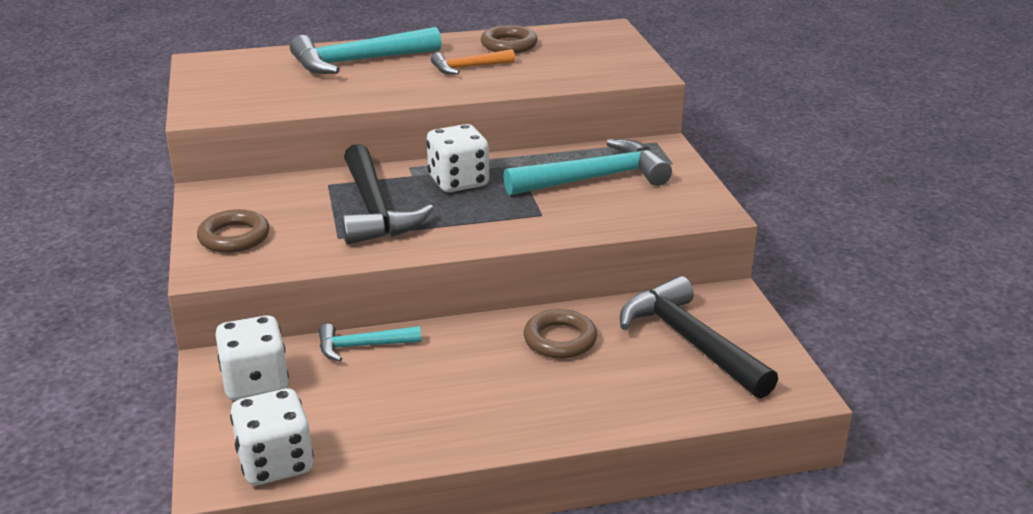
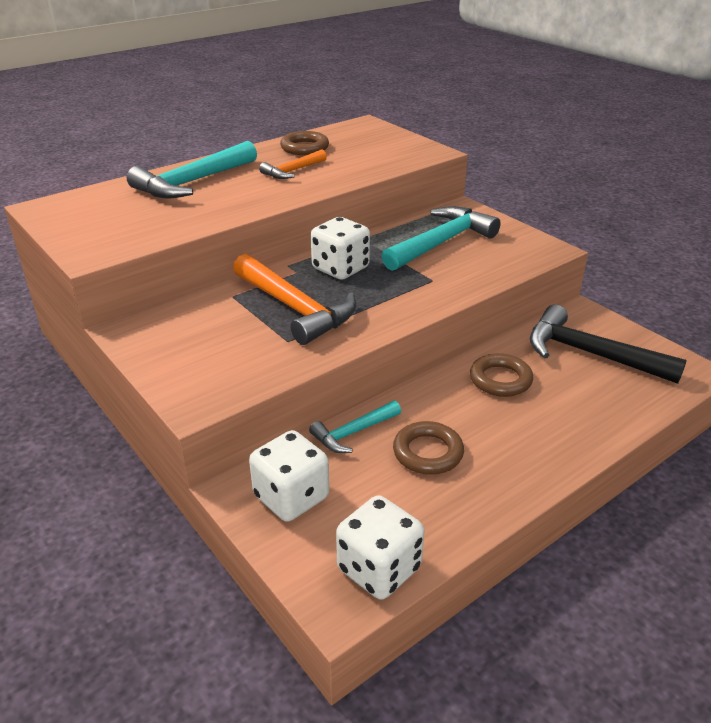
camera: 25 degrees left, 5 degrees up
(234, 237) = (192, 365): brown ring -> brown ring (428, 452)
(374, 210) = (295, 309): black hammer -> orange hammer

